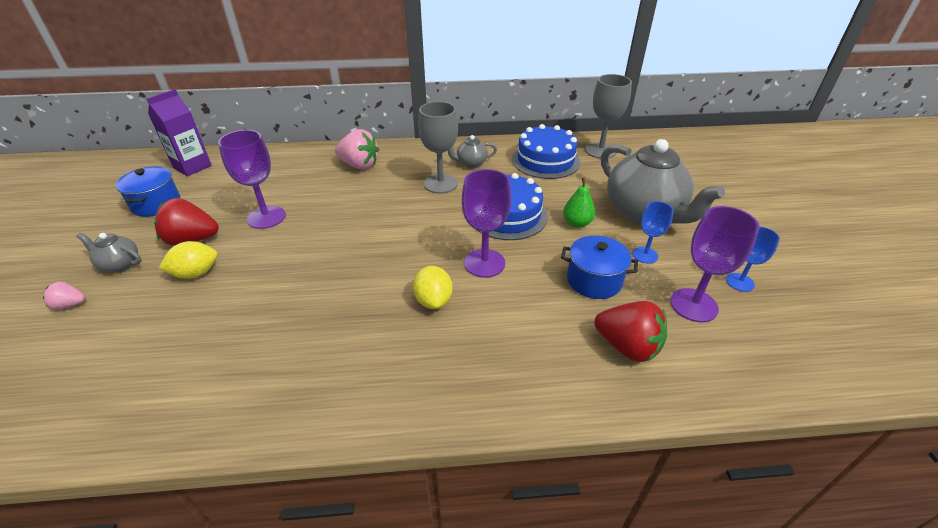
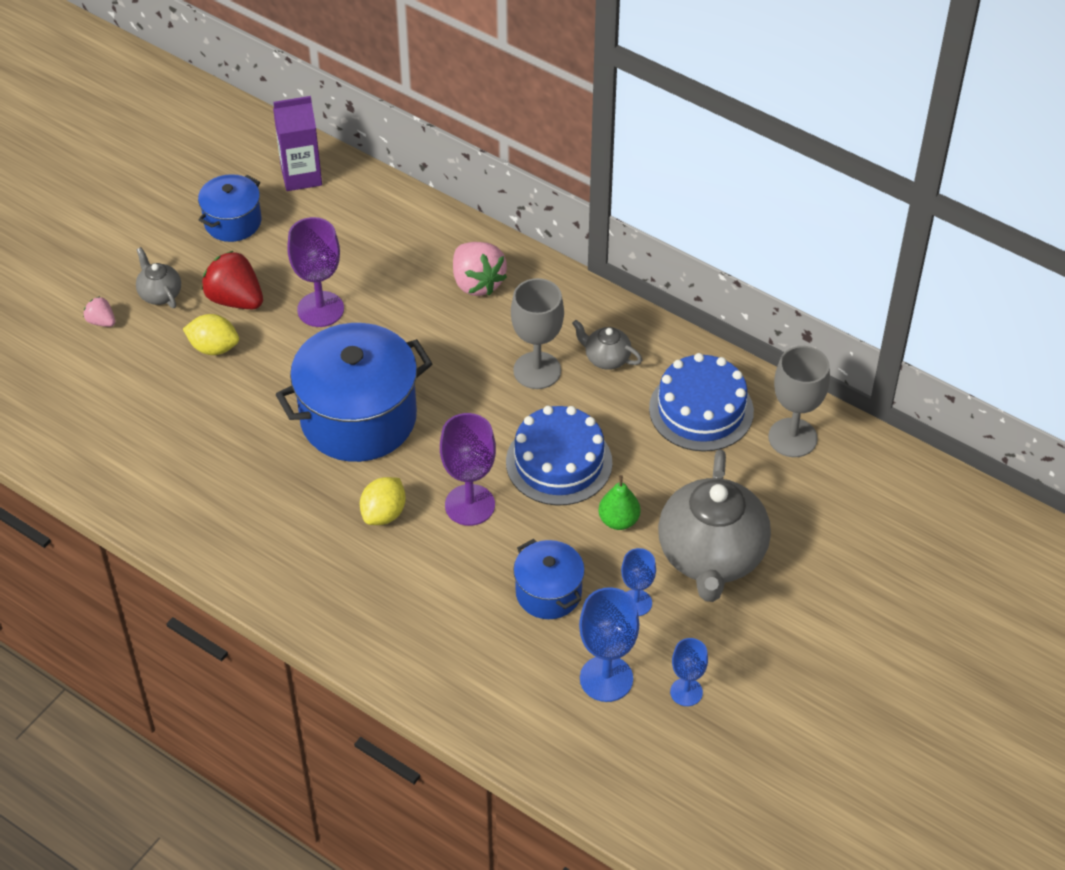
camera: 40 degrees right, 10 degrees up
(353, 258) = (358, 418): none -> blue pot
(627, 346) = (495, 668): red strawberry -> none
(693, 305) = (606, 678): purple goblet -> blue goblet

